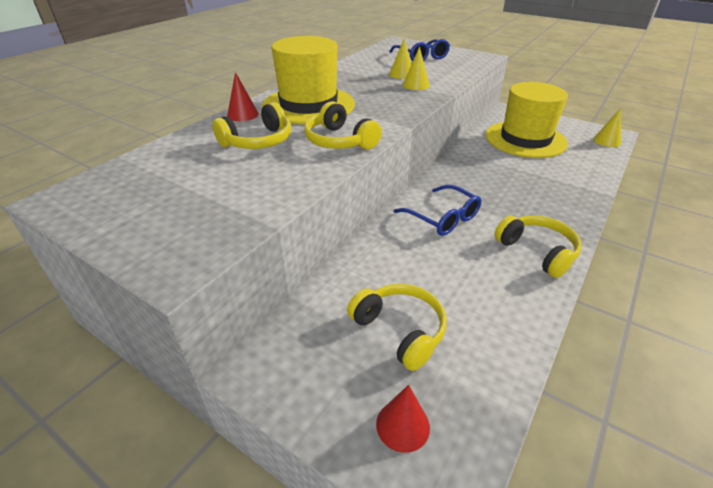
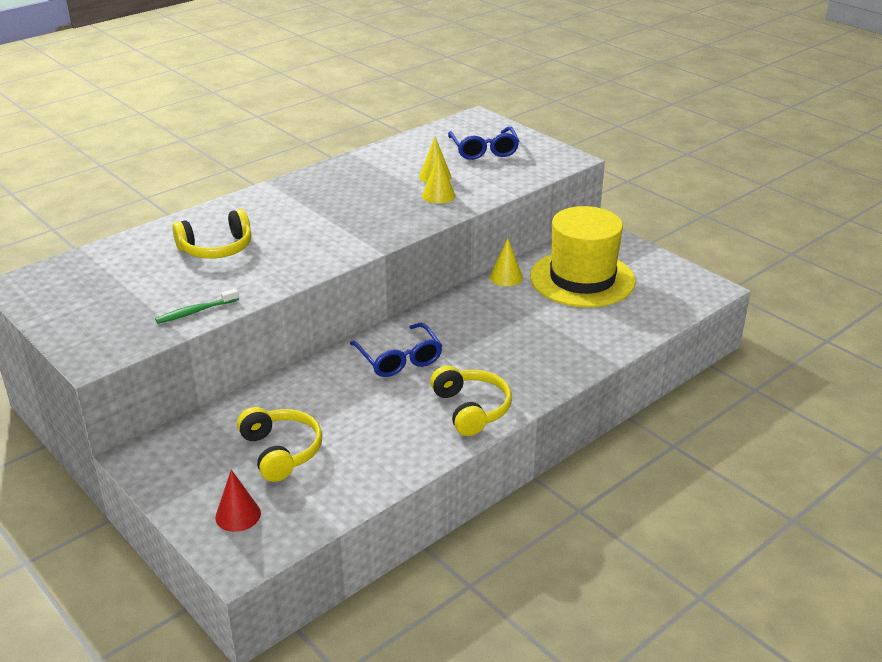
camera: 15 degrees right, 5 degrees down
(242, 114) = (218, 213): red cone -> none
(270, 199) = (195, 311): none -> green toothbrush
(308, 105) = (295, 209): yellow hat -> none
(339, 141) = (297, 259): yellow headphones -> none
(607, 141) = (690, 296): yellow cone -> yellow cone (506, 277)

